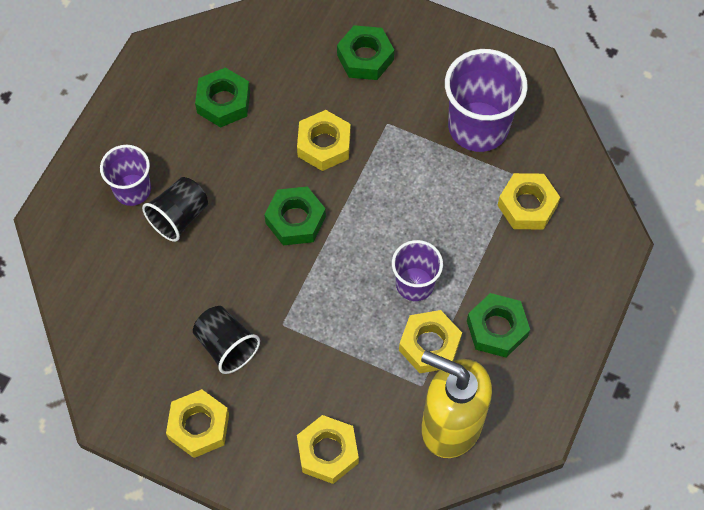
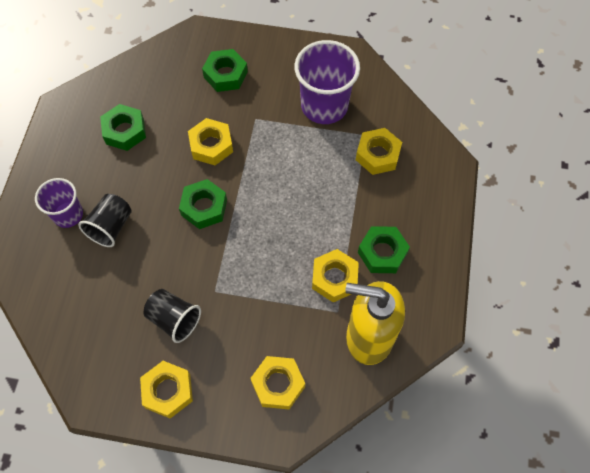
camera: 15 degrees left, 0 degrees up
(415, 284) = (310, 234): purple cup -> none

